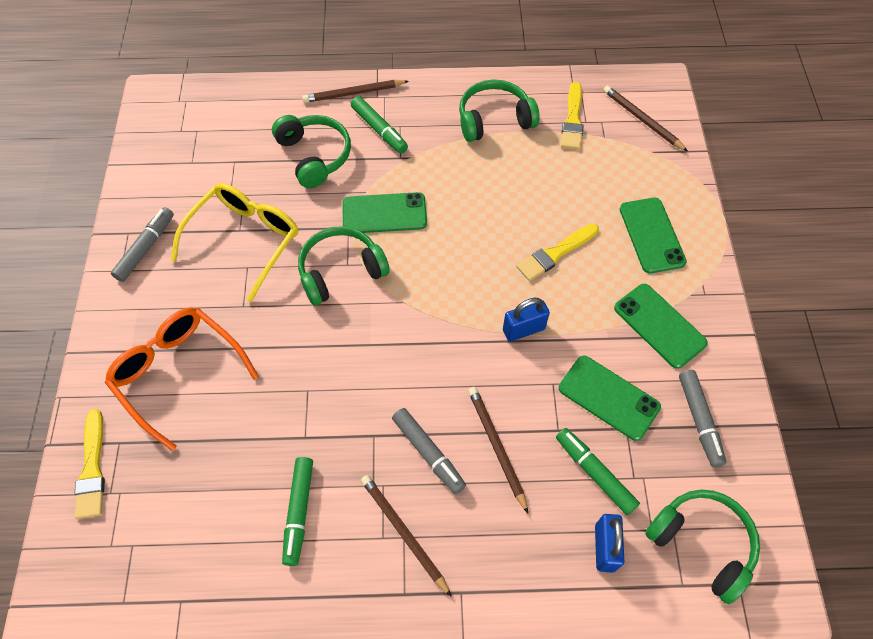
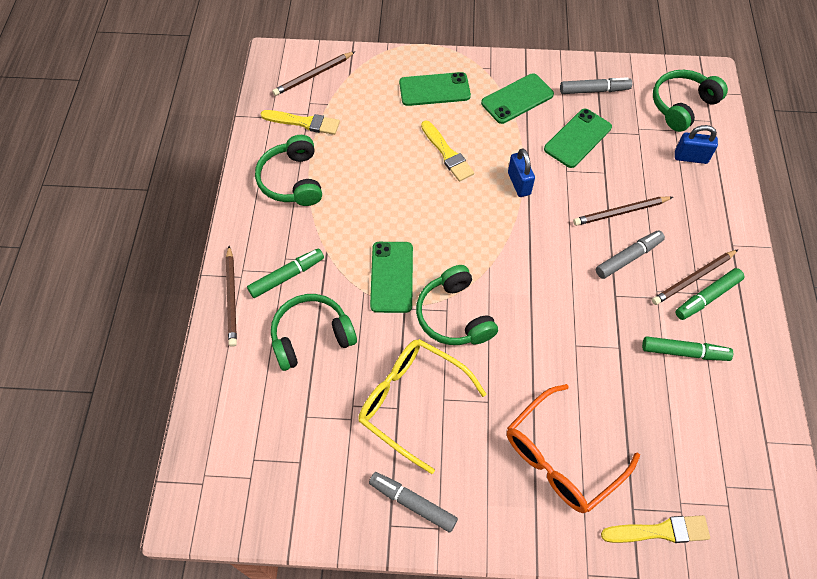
camera: 85 degrees left, 0 degrees up
(595, 473) = (637, 155): green marker -> green marker (707, 297)

